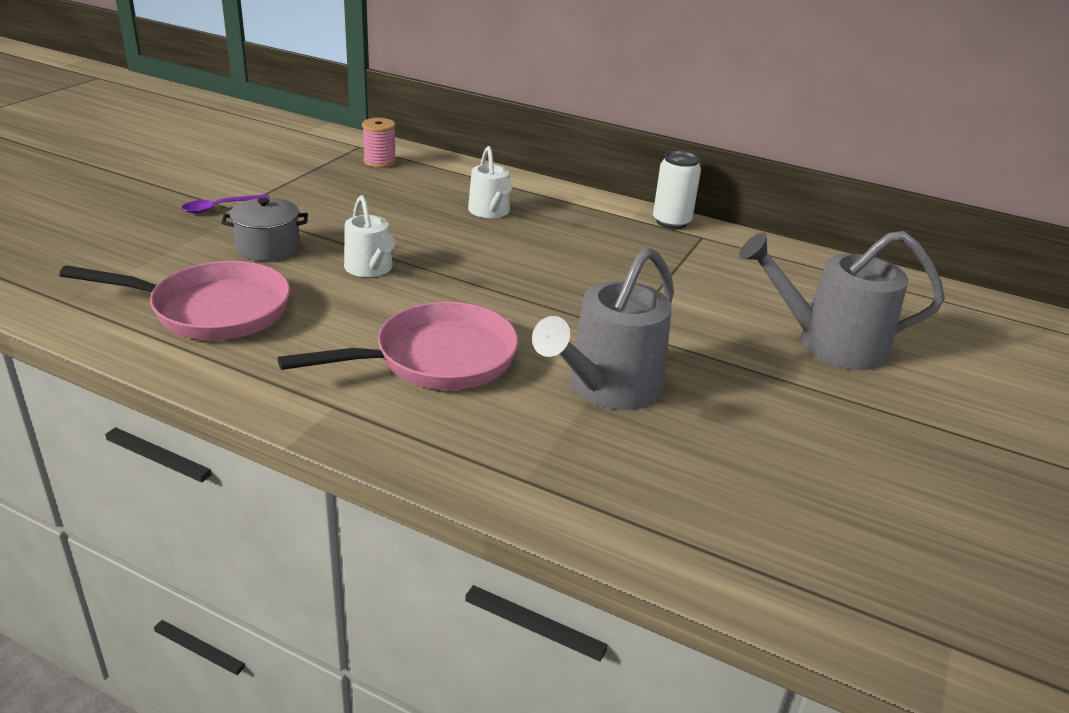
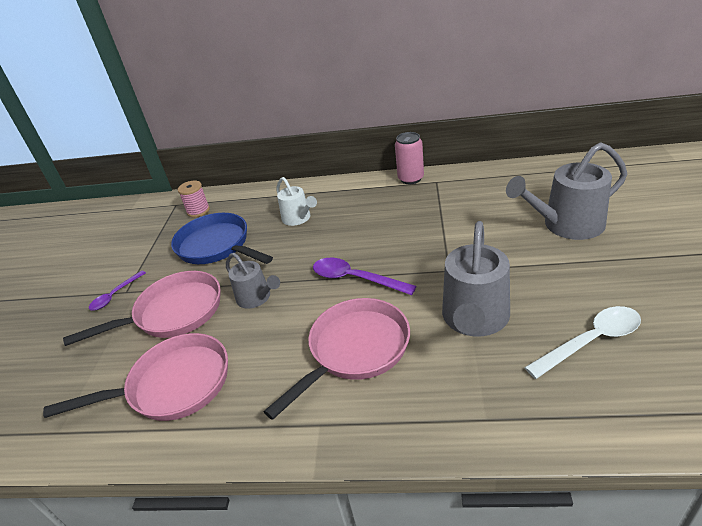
camera: 15 degrees left, 5 degrees up
(268, 247) = (174, 313): grey pot -> pink pan
(370, 203) = (217, 246): none -> blue pan
(370, 268) = (256, 298): white watering can -> grey watering can
(502, 294) = (355, 279): none -> purple spoon
(671, 222) = (411, 179): white can -> pink can
(731, 465) = (591, 341): none -> white spoon

